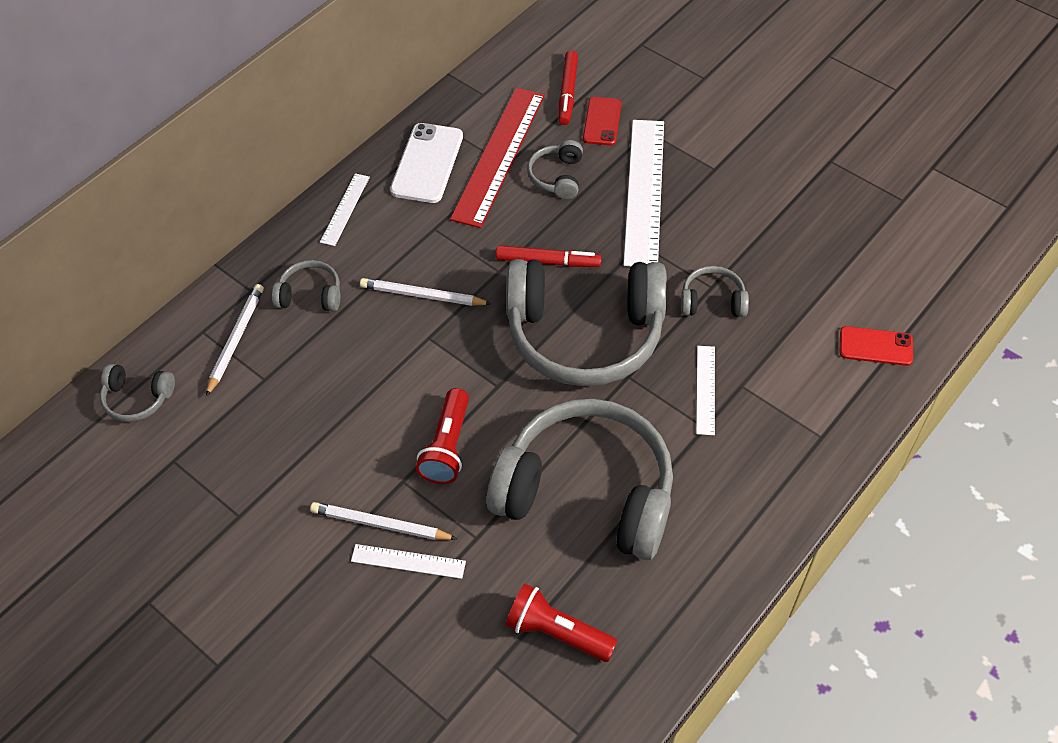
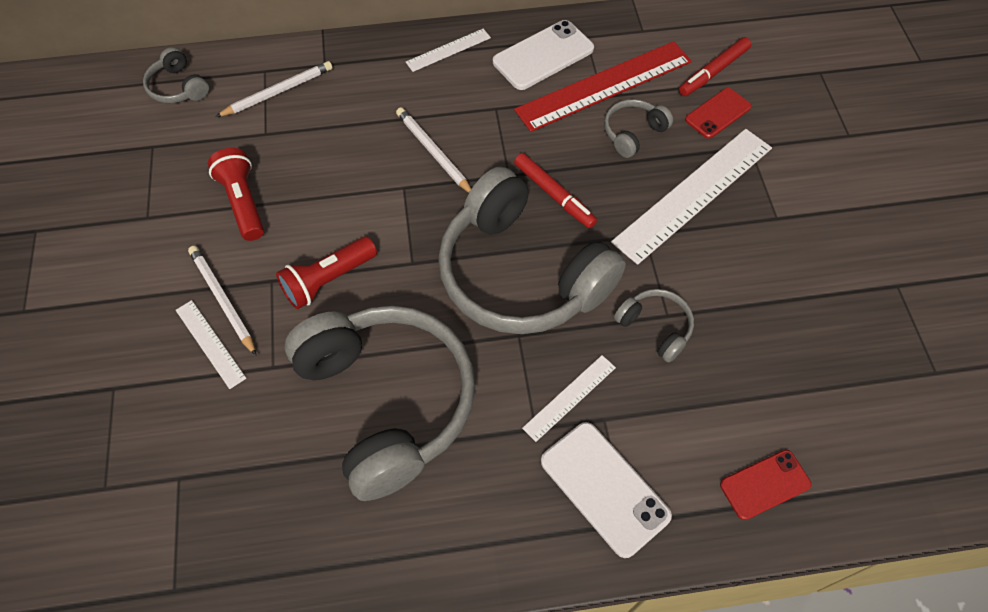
camera: 40 degrees right, 5 degrees up
(310, 295) = (359, 95): grey headphones -> none
(557, 632) = (246, 493): red flashlight -> red flashlight (243, 202)
(786, 427) = (604, 488): none -> white phone
(875, 346) = (765, 484): red phone -> red phone turned 75 degrees counterclockwise

